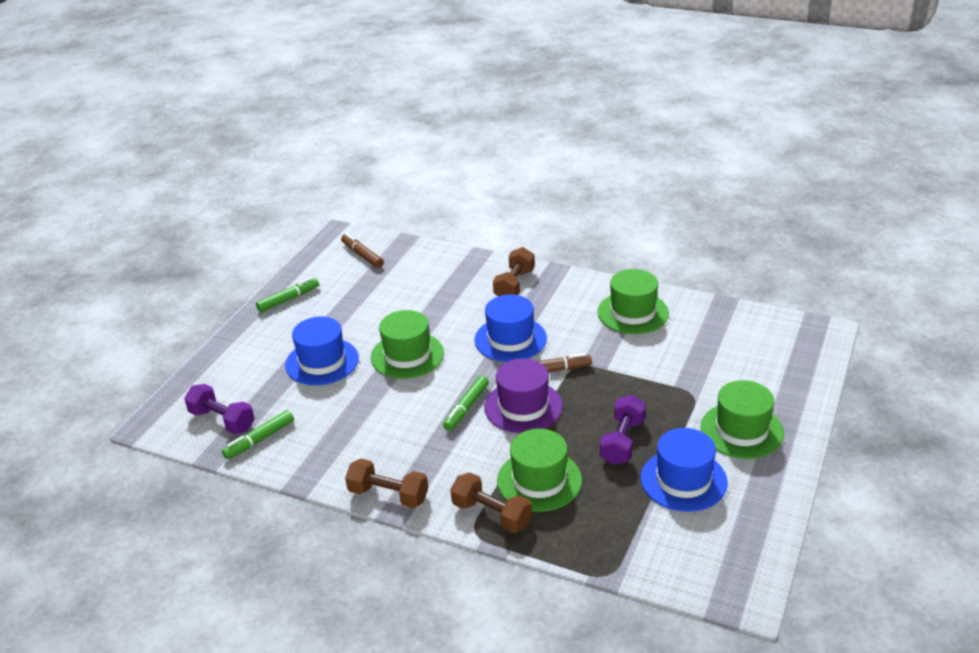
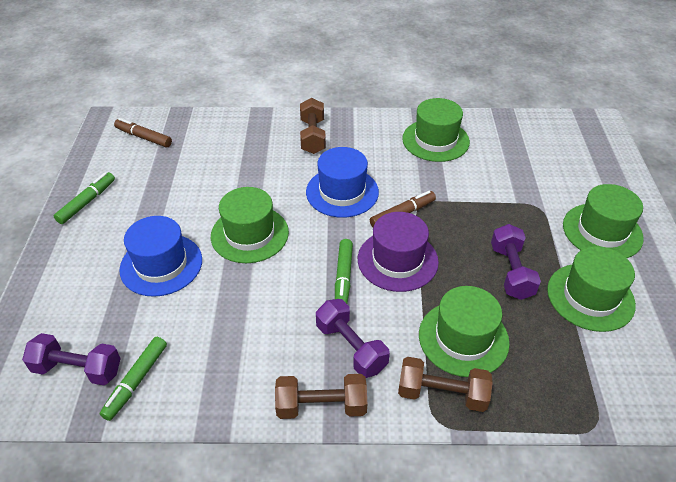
camera: 25 degrees left, 10 degrees up
(438, 461) = (351, 347): none -> purple dumbbell
(683, 480) = (590, 297): blue hat -> green hat

